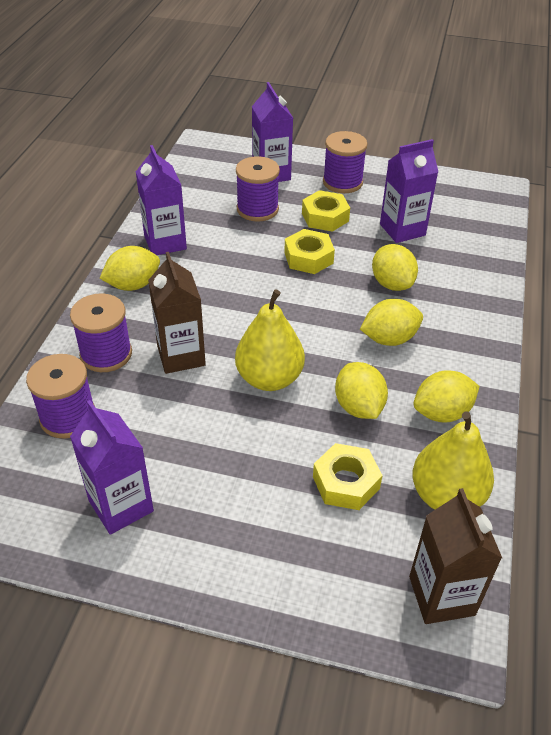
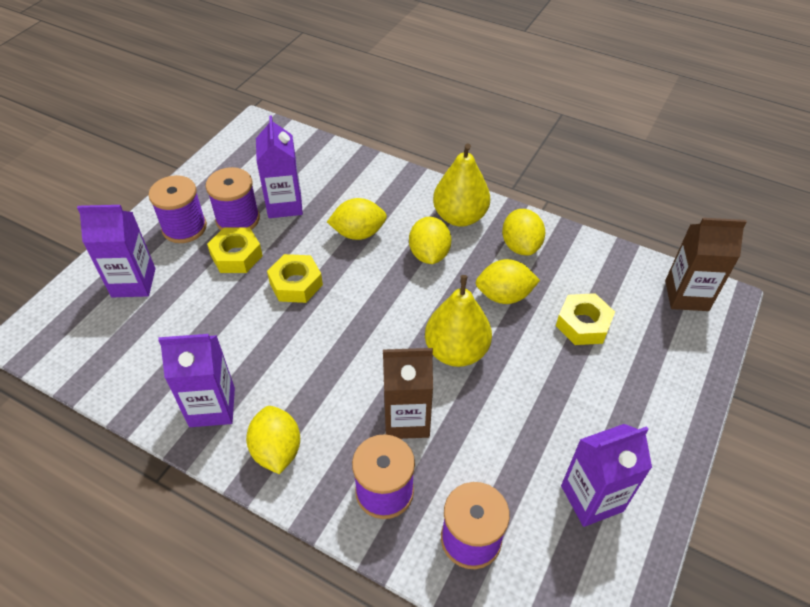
camera: 75 degrees left, 5 degrees up
(257, 209) = (193, 308): purple spool -> purple spool (238, 219)
(446, 496) = (602, 267): yellow pear -> yellow pear (460, 217)

